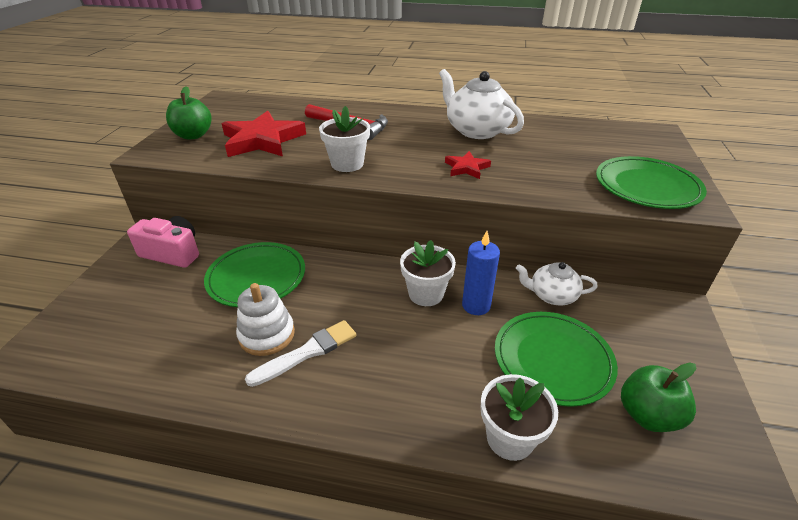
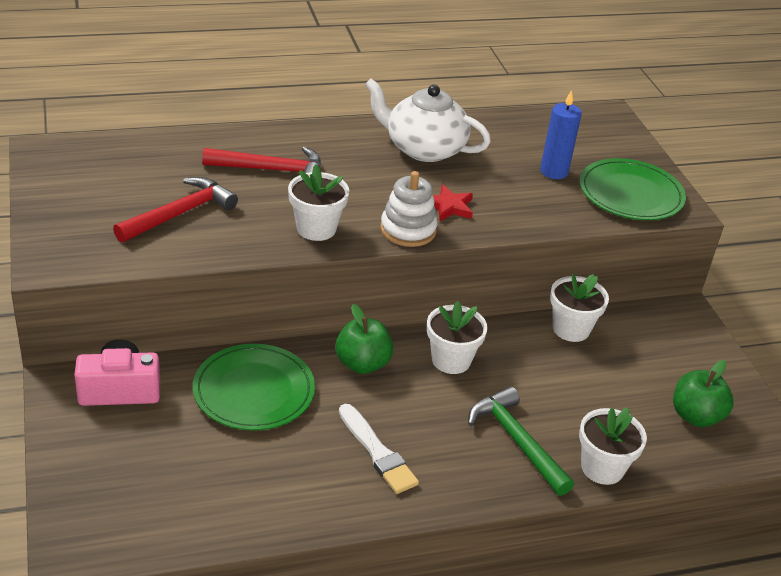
camera: 30 degrees left, 0 degrees up
(193, 135) = (78, 224): green apple -> green apple (362, 364)
(262, 140) = (179, 214): red star -> red hammer
(267, 335) = (321, 448): white stacking toy -> white stacking toy (408, 230)
(307, 352) = (377, 452): white brush -> white brush turned 120 degrees clockwise
(437, 381) = (517, 441): none -> green hammer
(476, 305) = (507, 359): blue candle -> blue candle (553, 172)
(552, 295) = (571, 329): white teapot -> white flower pot
(552, 359) = (602, 392): green plate -> none

